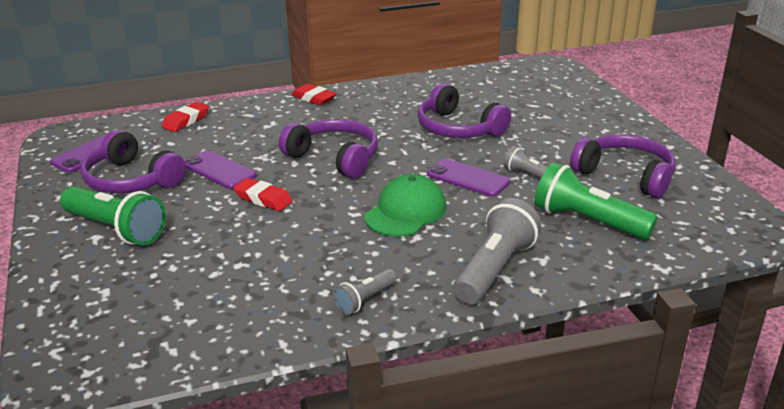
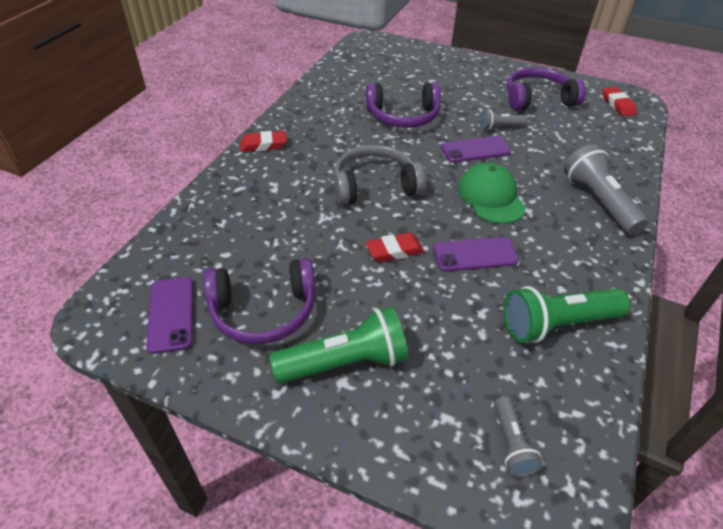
camera: 50 degrees left, 15 degrees up
(186, 121) = (197, 225): red eraser -> red eraser (617, 105)
(219, 170) = (316, 251): purple phone -> purple phone (475, 254)
(335, 158) = (374, 185): purple headphones -> grey headphones
(365, 300) = (588, 275): grey flashlight -> grey flashlight (511, 443)
(588, 221) = (576, 140): green flashlight -> green flashlight (557, 324)

